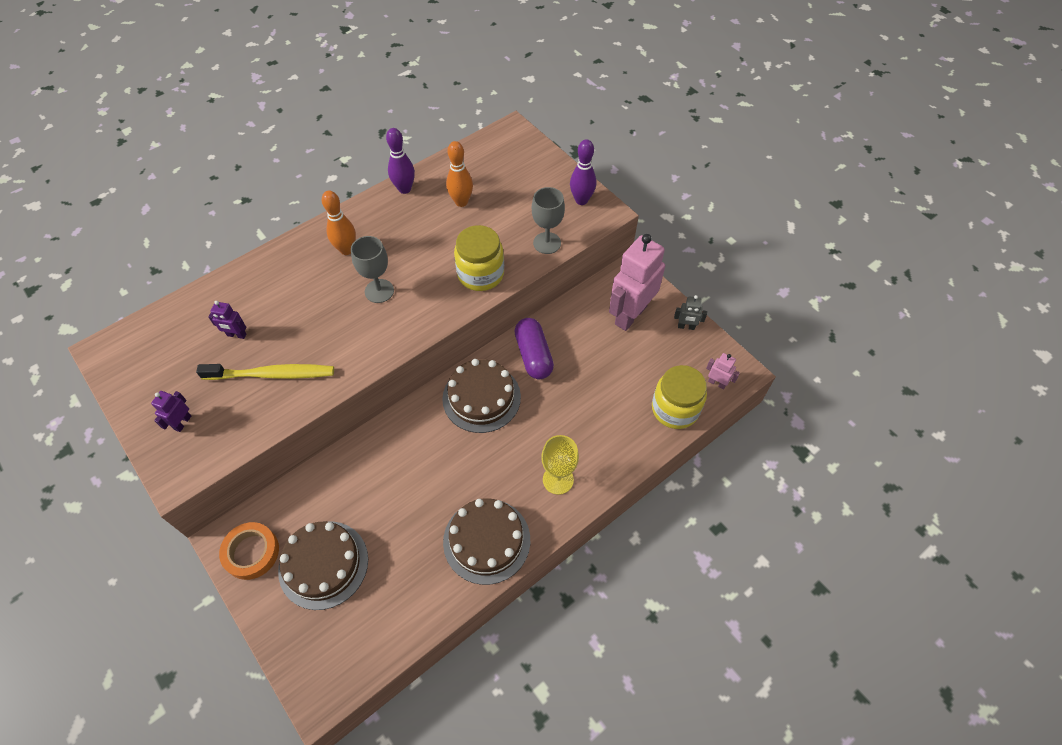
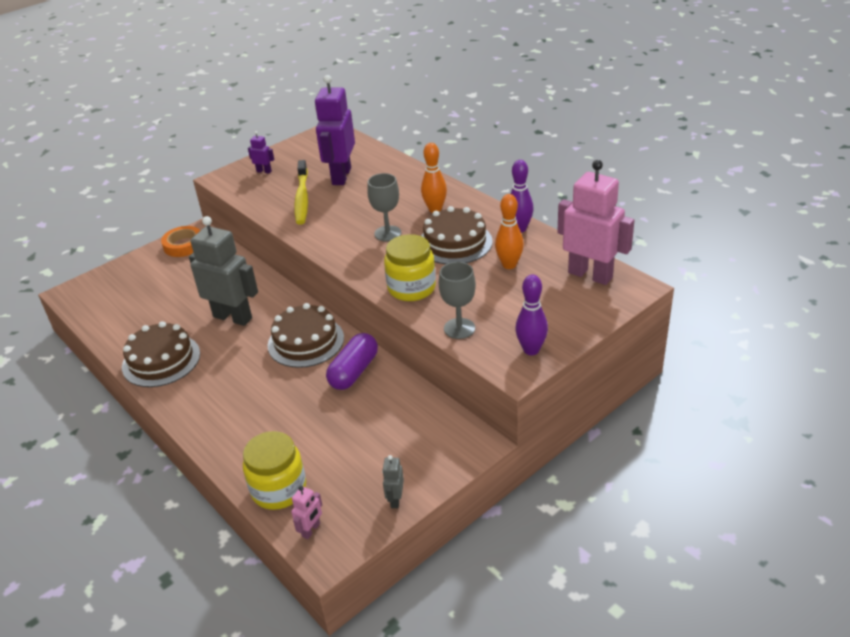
camera: 90 degrees right, 20 degrees down
(236, 335) = (341, 176): purple robot -> purple robot, size x2.35
(323, 564) = (165, 278): brown cake -> brown cake (455, 242)
(425, 472) = (233, 317): none -> grey robot
(533, 355) = (354, 371): purple capsule -> purple capsule turned 45 degrees counterclockwise
(558, 480) = (210, 400): yellow goblet -> none
(630, 315) = (411, 446): pink robot -> pink robot (590, 275)

